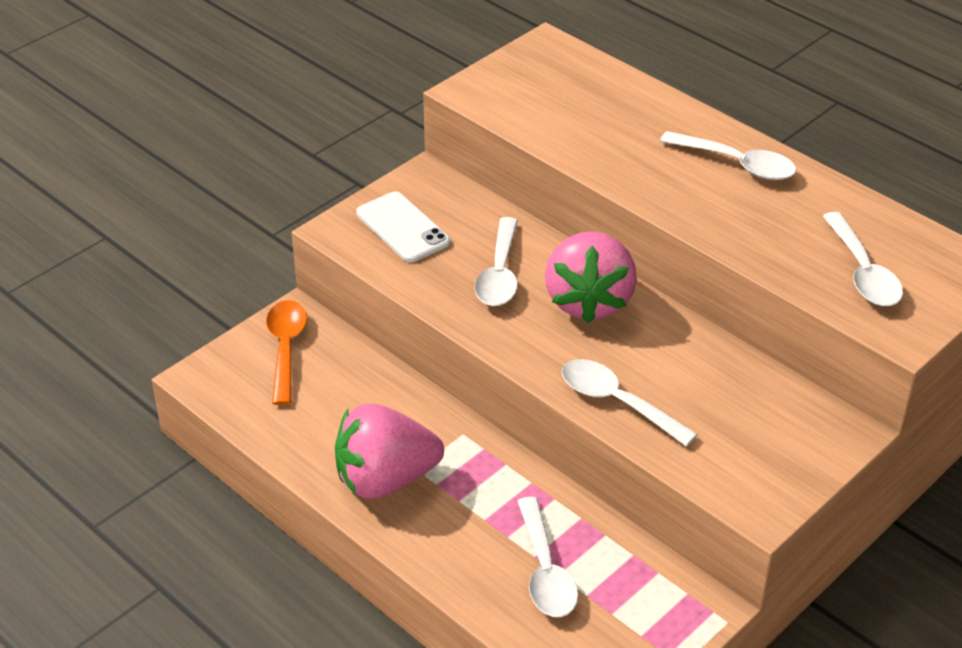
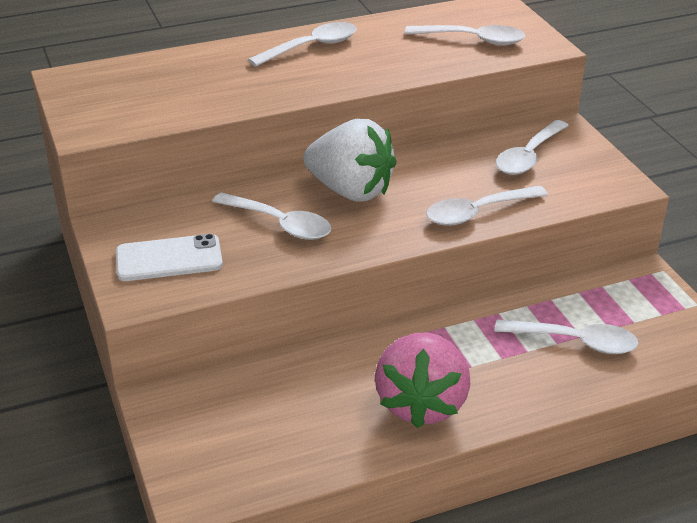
camera: 65 degrees left, 5 degrees down
(286, 348) = (200, 421): orange spoon -> none
(589, 301) = (350, 191): pink strawberry -> white strawberry
(759, 414) = (528, 156): none -> white spoon

